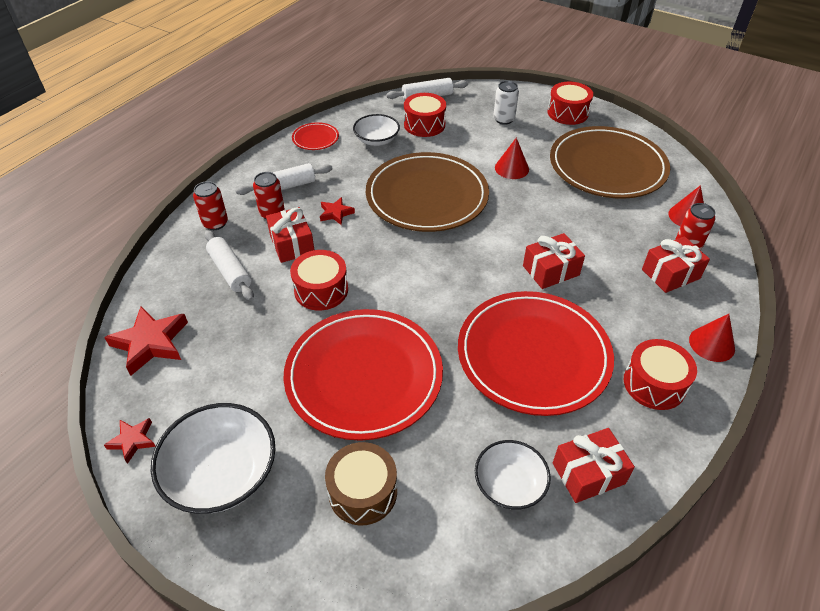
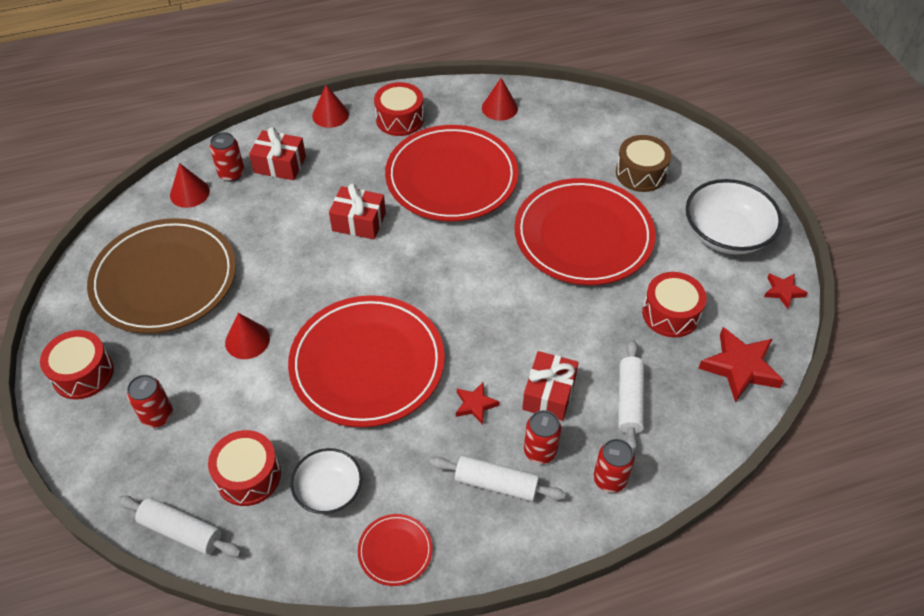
camera: 140 degrees left, 5 degrees up
(321, 290) = (559, 325): red drum -> red drum (670, 314)
(427, 196) = (367, 364): brown plate -> red plate
(504, 119) = (157, 416): white can -> red can
(509, 484) = (550, 128): white bowl -> none
(588, 473) = (499, 108): red gift -> red cone

